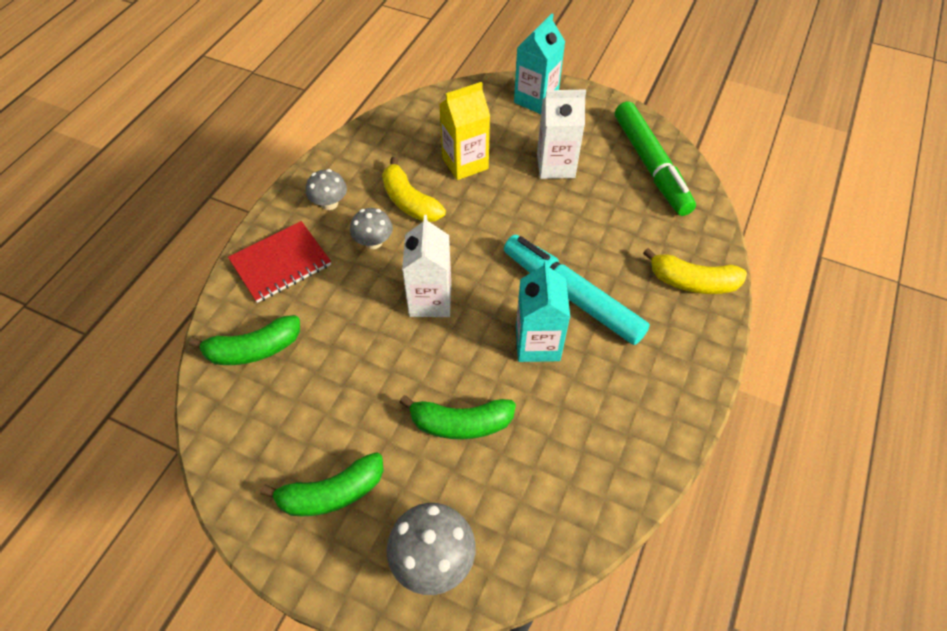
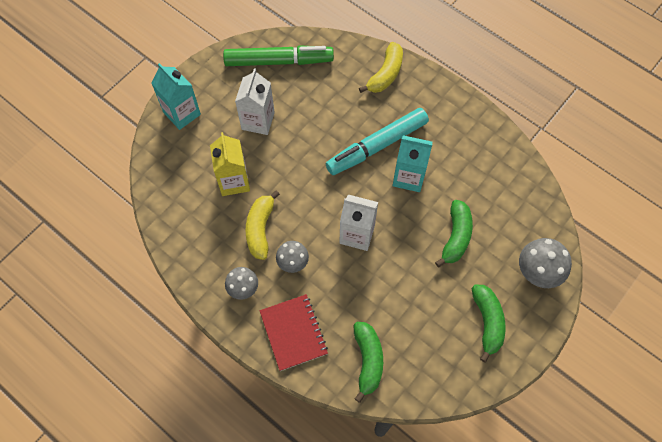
camera: 75 degrees left, 10 degrees up
(409, 201) = (260, 229): yellow banana -> yellow banana turned 120 degrees clockwise

